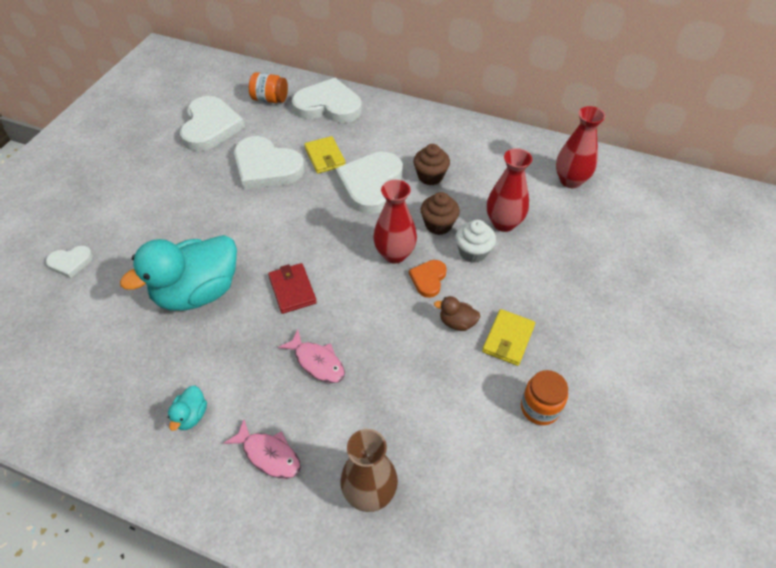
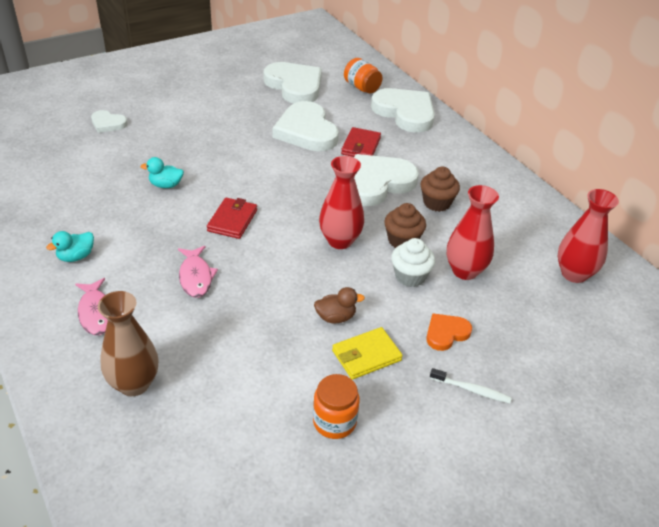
camera: 35 degrees right, 10 degrees down
(198, 292) = (166, 185): turquoise duck -> turquoise duck, size x0.41
(210, 127) = (294, 86): white heart -> white heart turned 75 degrees counterclockwise
(325, 157) = (361, 146): yellow wallet -> red wallet
(428, 279) = (347, 273): orange heart -> orange heart (446, 333)
(457, 322) = (335, 317): brown duck -> brown duck turned 120 degrees clockwise
(595, 316) = (471, 389): none -> white toothbrush

